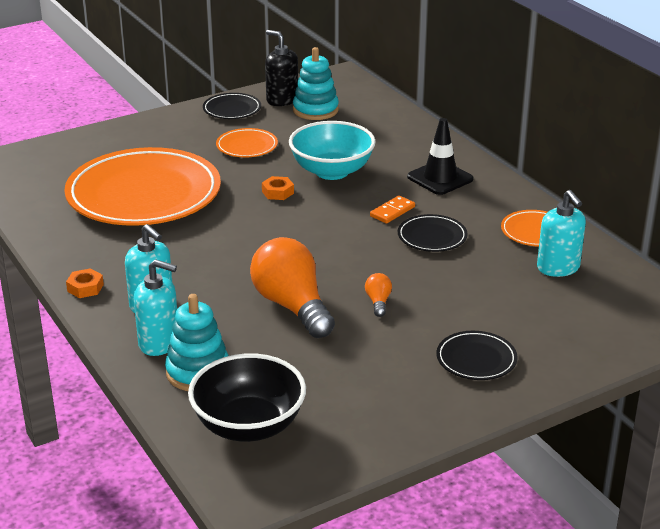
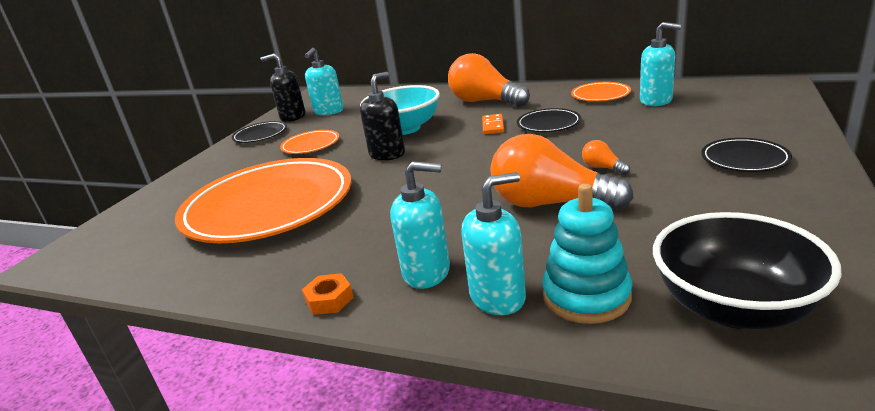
camera: 35 degrees left, 5 degrees down
(278, 192) = (387, 154): orange nut -> black soap dispenser
(315, 110) = (328, 111): turquoise stacking toy -> turquoise soap dispenser
(440, 178) = (485, 102): black traffic cone -> orange light bulb

